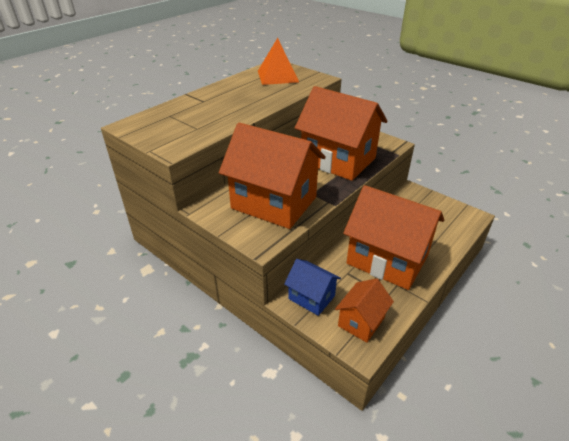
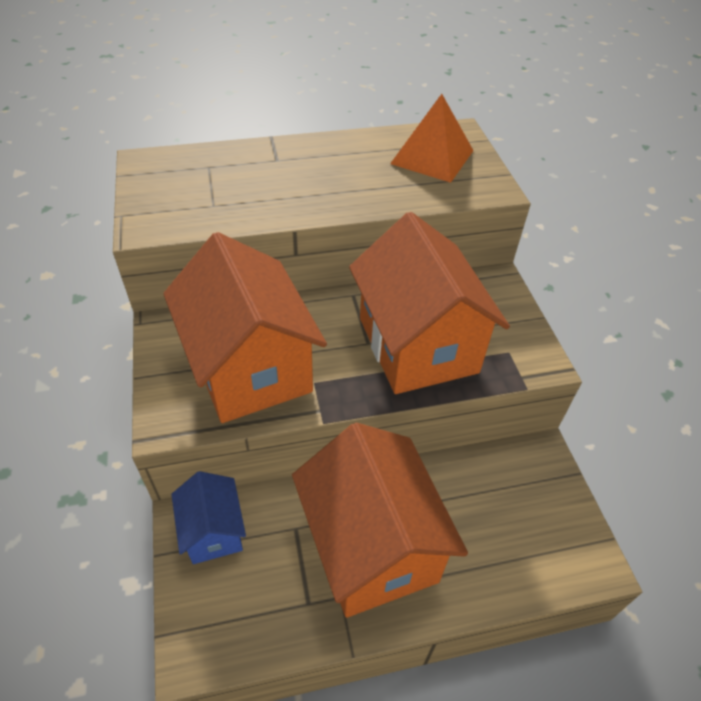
camera: 35 degrees right, 10 degrees up
(361, 321) = (233, 615): orange house -> none

